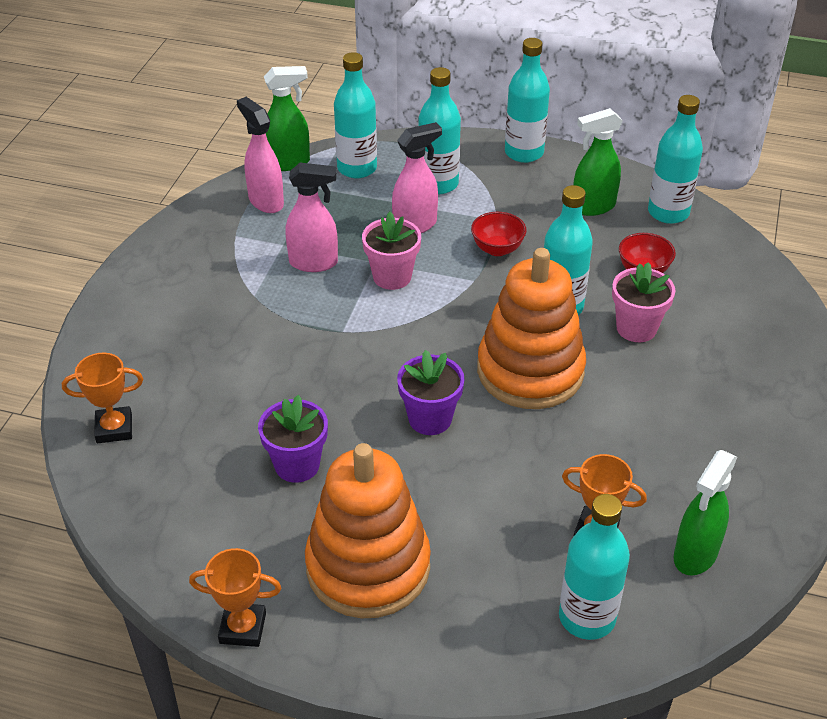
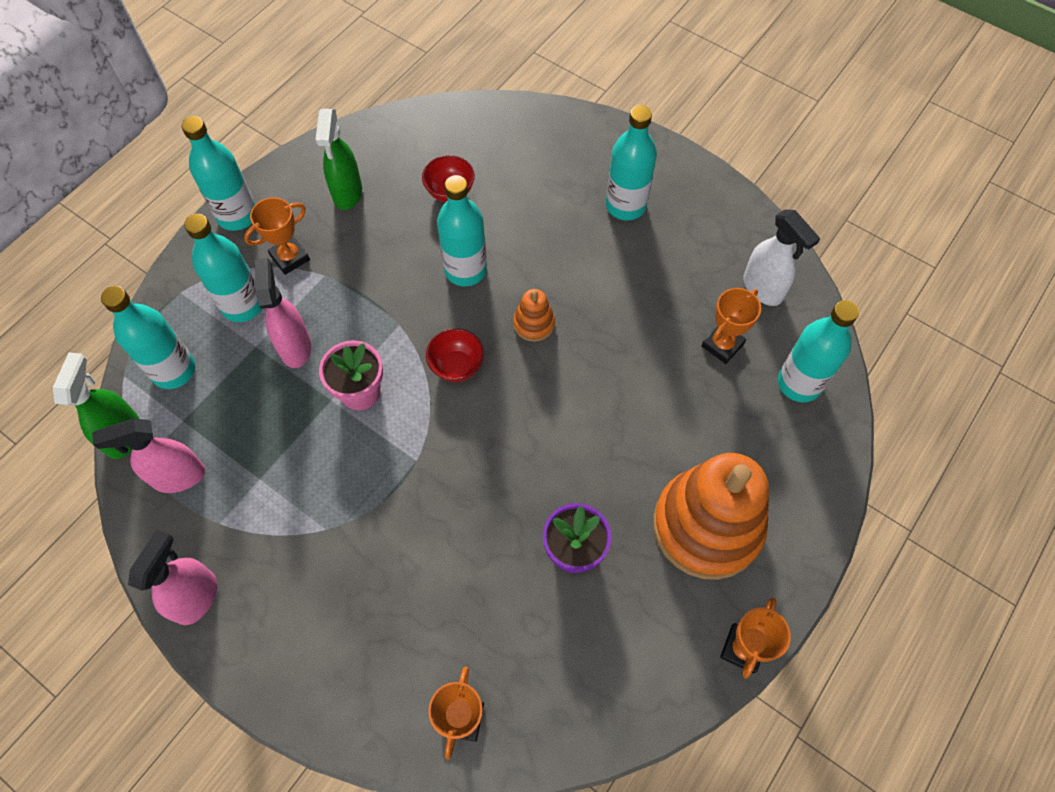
camera: 70 degrees left, 20 degrees up
(314, 263) = (304, 457): pink spray bottle -> pink spray bottle (197, 597)
(430, 419) = (559, 422): purple flower pot -> none
(497, 249) = (366, 290): red bowl -> red bowl (457, 366)
(501, 194) = (290, 257): none -> orange trophy
(530, 371) = (534, 323): orange stacking toy -> orange stacking toy, size x0.42
(636, 328) = (516, 226): pink flower pot -> none
(668, 212) = (385, 142): turquoise bottle -> turquoise bottle (625, 205)
(695, 555) = (762, 289): green spray bottle -> white spray bottle

